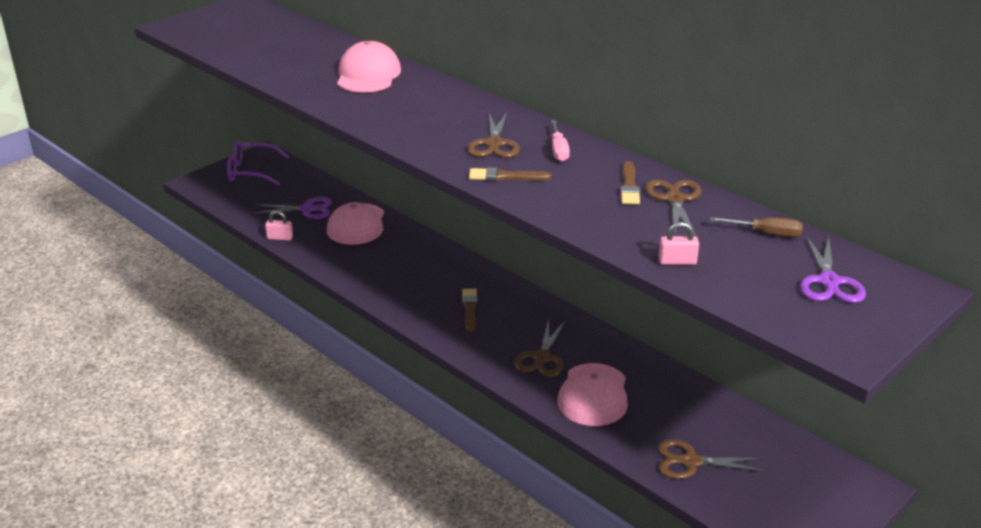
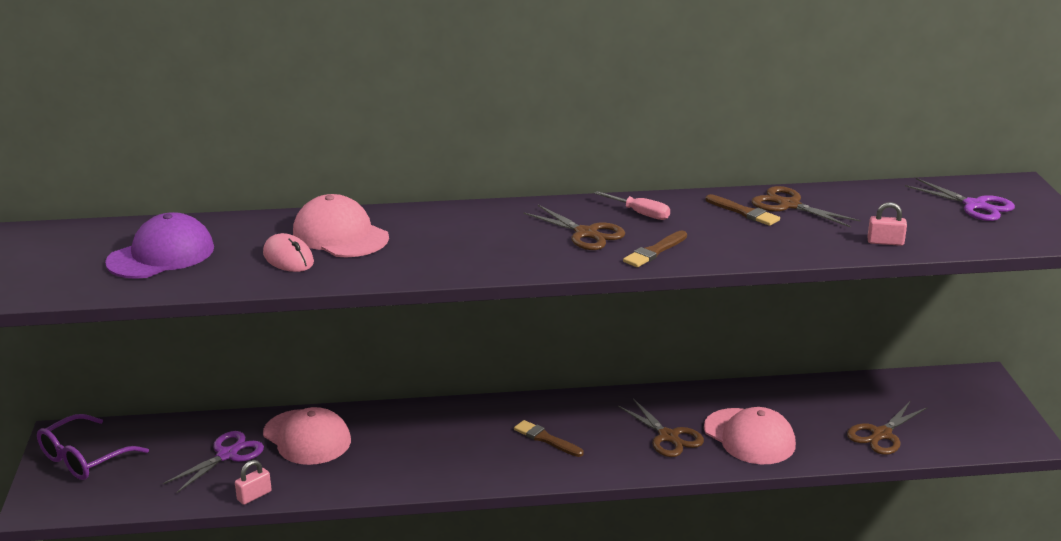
camera: 50 degrees left, 5 degrees down
(271, 43) = (161, 255): none -> purple cap
(316, 74) = (288, 258): none -> pink mouse
(677, 261) = (885, 242): pink padlock -> pink padlock turned 60 degrees clockwise
(766, 233) = (883, 196): brown screwdriver -> none

